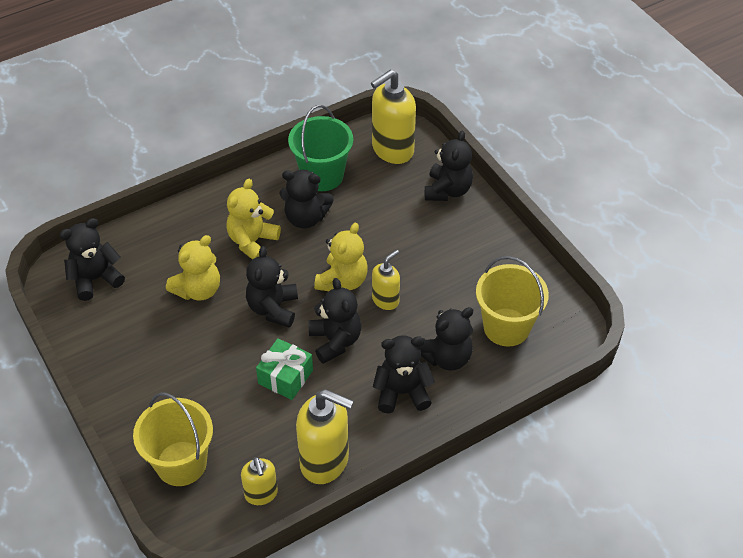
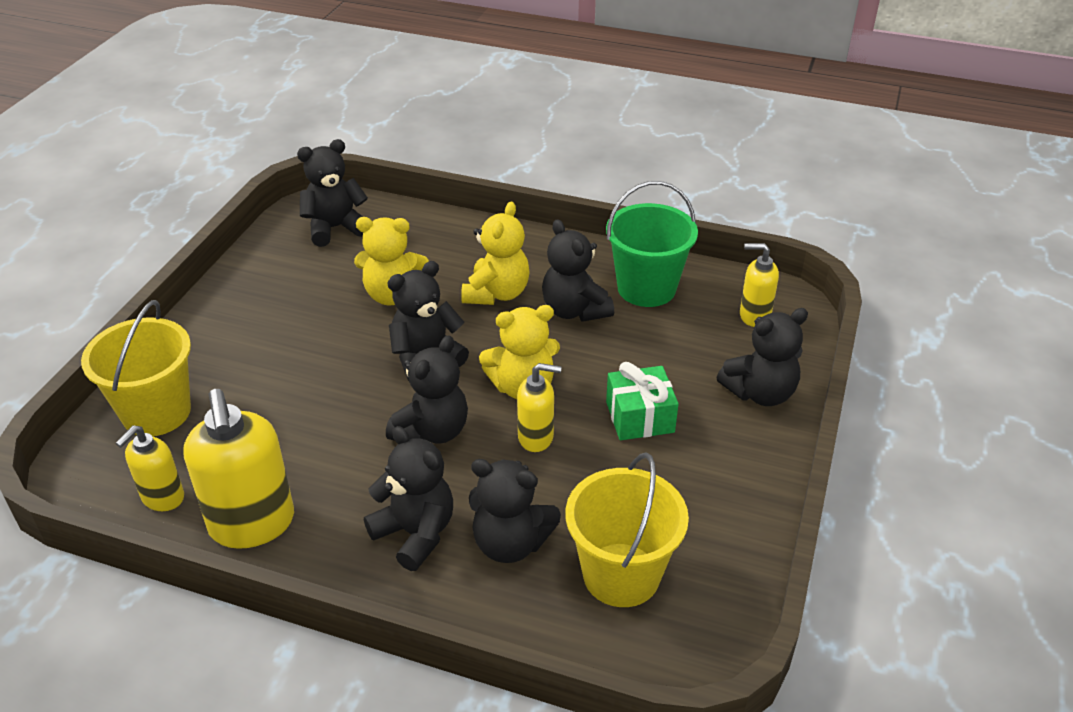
camera: 50 degrees right, 10 degrees down
(95, 279) = (335, 228): black teddy bear -> black teddy bear turned 45 degrees counterclockwise
(252, 242) = (497, 293): yellow teddy bear -> yellow teddy bear turned 120 degrees clockwise
(285, 377) = (342, 422): green gift -> green gift (640, 417)
(392, 150) = (754, 316): yellow soap dispenser -> yellow soap dispenser, size x0.56

